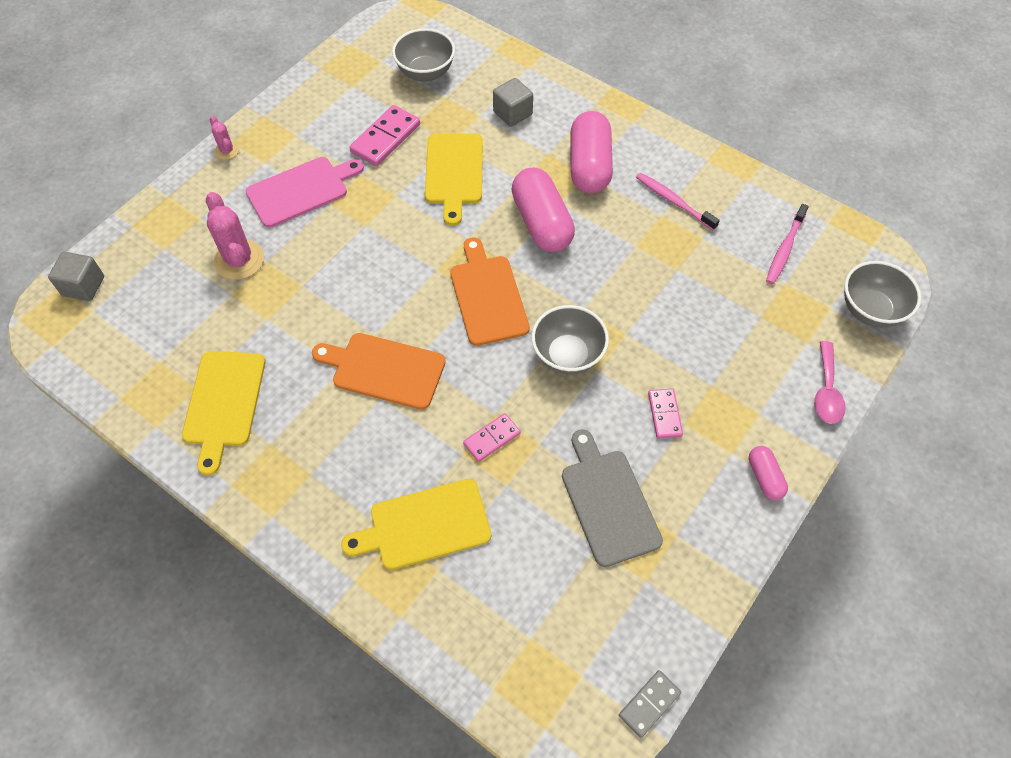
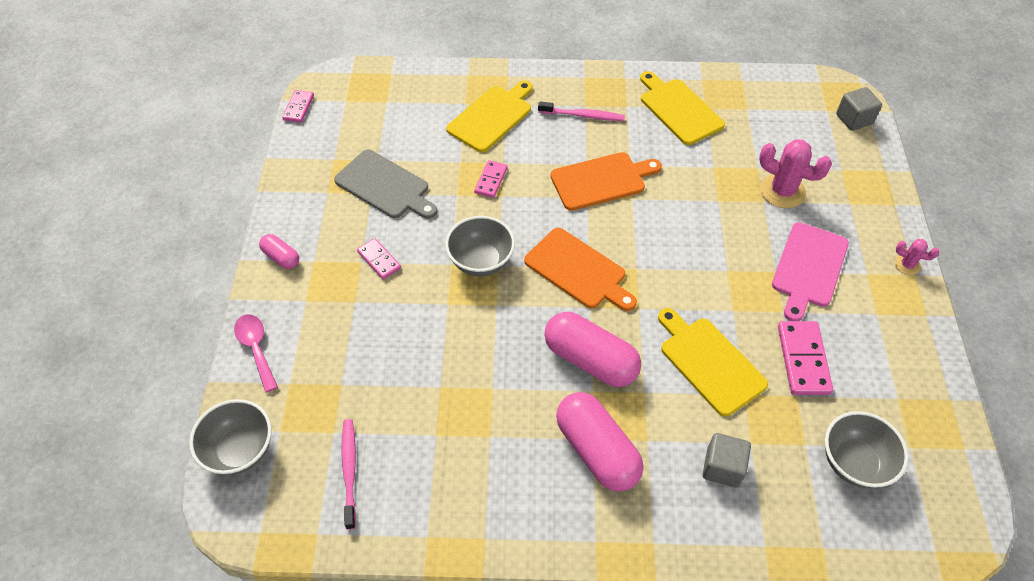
camera: 145 degrees right, 5 degrees down
(649, 704) = (299, 108): grey domino -> pink domino
(674, 201) = (487, 460): pink toothbrush -> pink toothbrush (583, 115)

